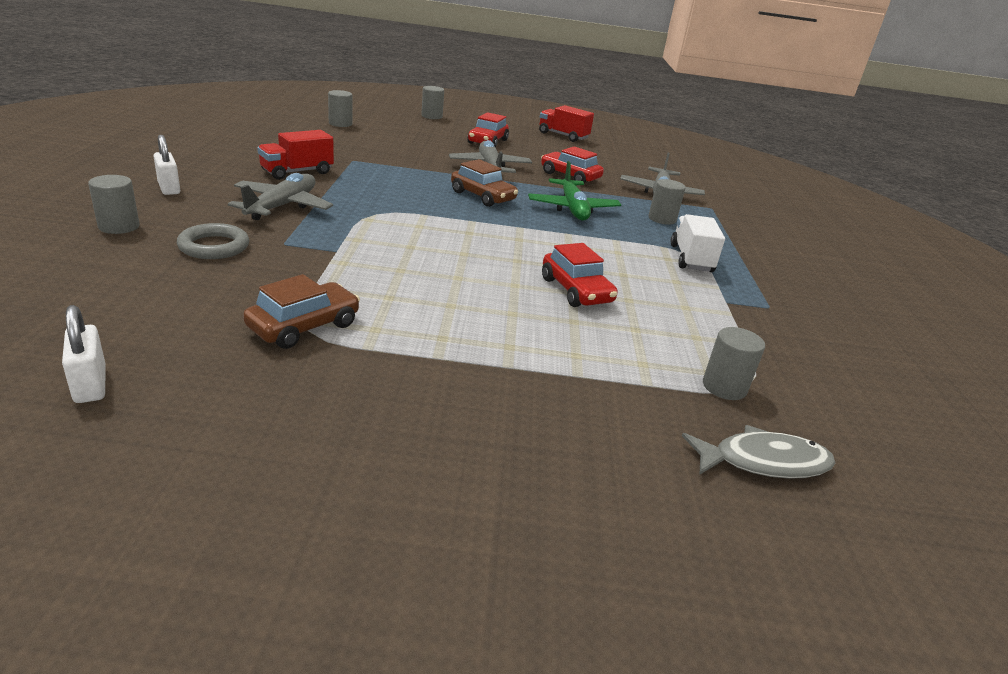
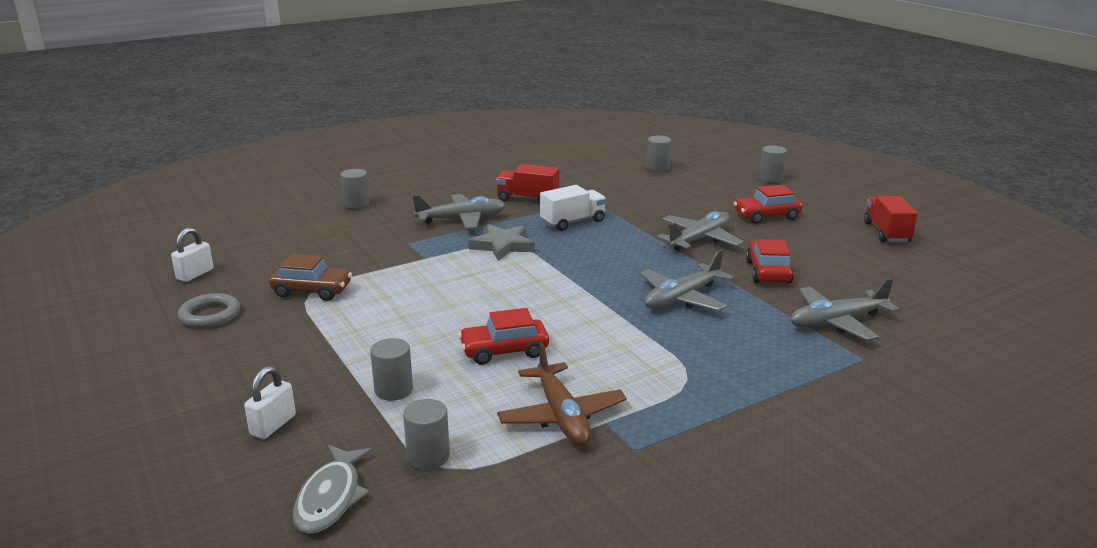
camera: 60 degrees right, 5 degrees down
(169, 188) = (428, 188): white padlock -> white padlock (273, 425)
(214, 246) = (372, 231): grey ring -> grey ring (210, 315)
(375, 216) = (503, 246): none -> grey star
(483, 196) = (623, 260): brown car -> none
(572, 209) = (682, 298): green plane -> grey plane
(576, 291) = (504, 351): red car -> red car turned 45 degrees clockwise
(662, 219) = (756, 342): grey cylinder -> grey cylinder (393, 390)
(691, 259) = (678, 382): white truck -> white truck (573, 222)
(704, 312) = (561, 416): none -> brown plane
(763, 462) = (331, 497): grey fish -> grey fish turned 45 degrees clockwise

